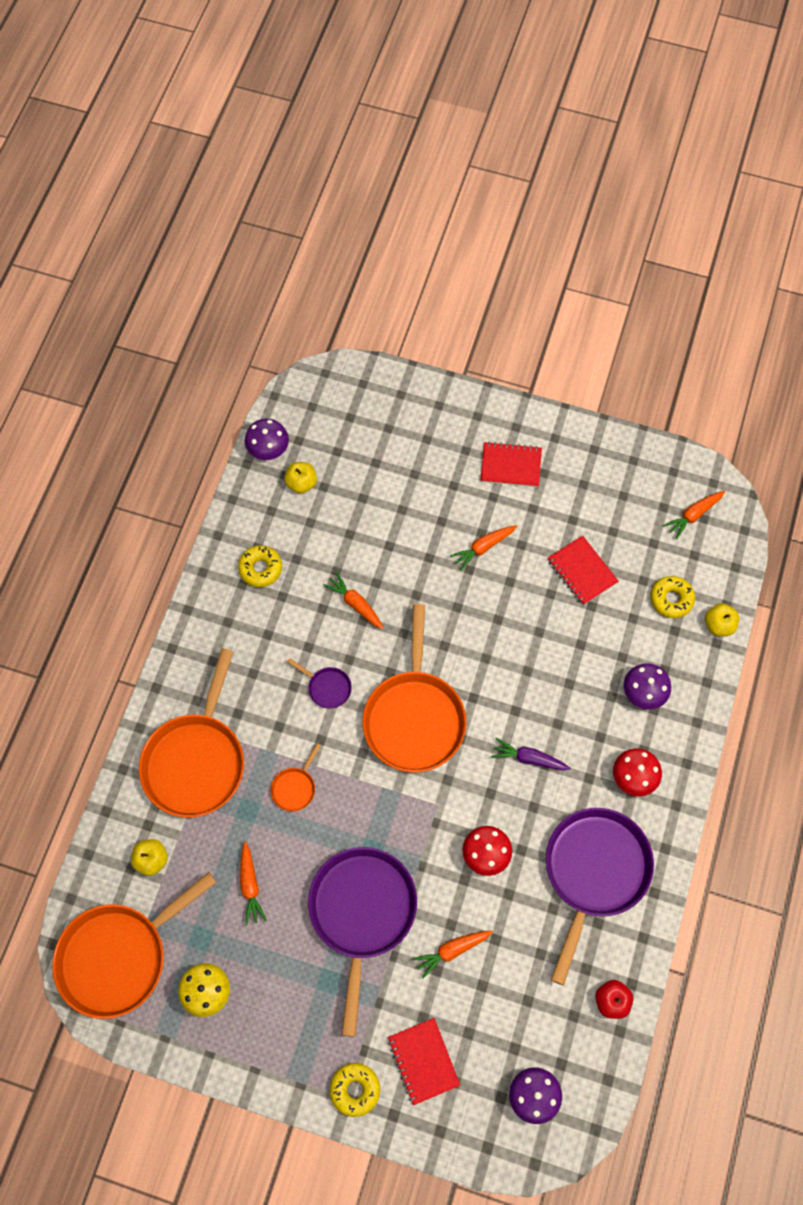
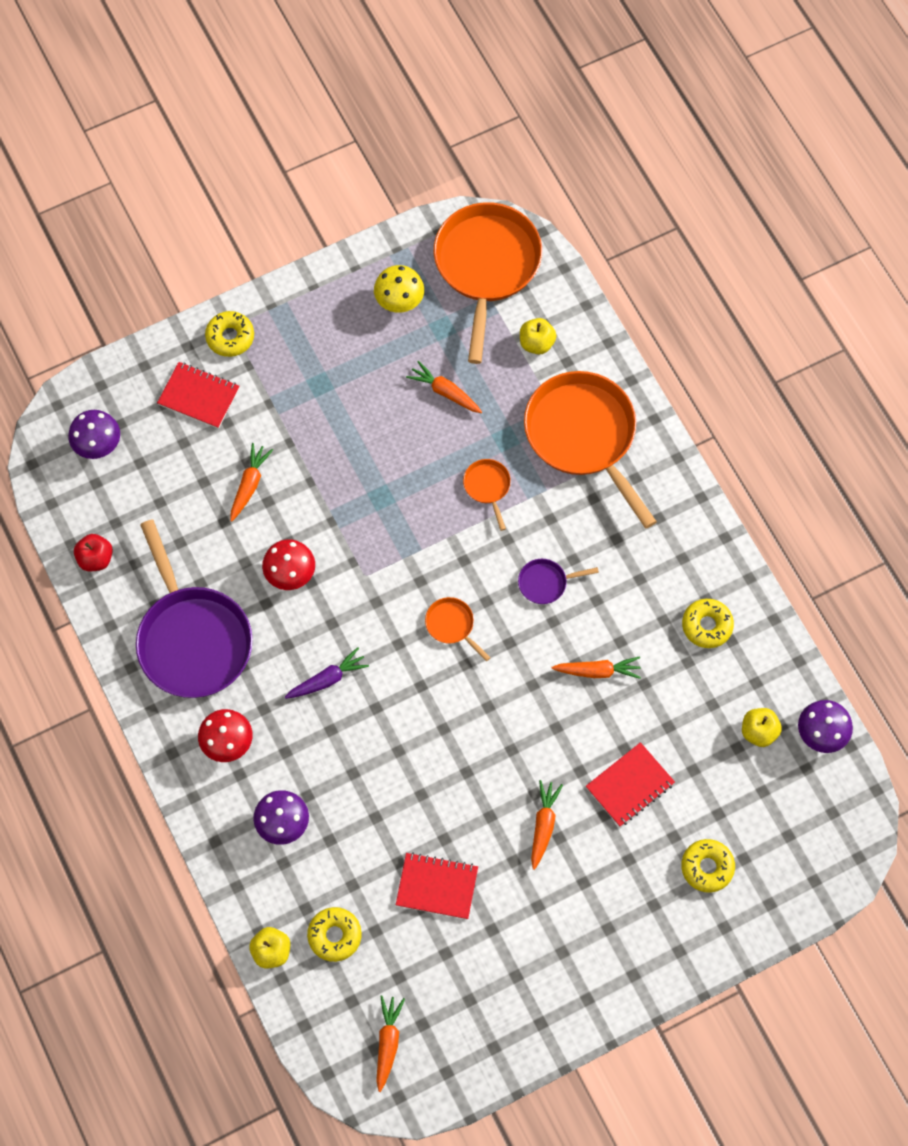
camera: 135 degrees right, 0 degrees up
(362, 913) = (343, 449): purple pan -> none
(414, 442) = (707, 867): none -> yellow donut
(414, 717) = (452, 625): orange pan -> orange pan, size x0.42
(510, 466) = (598, 929): red notebook -> red notebook (630, 785)

